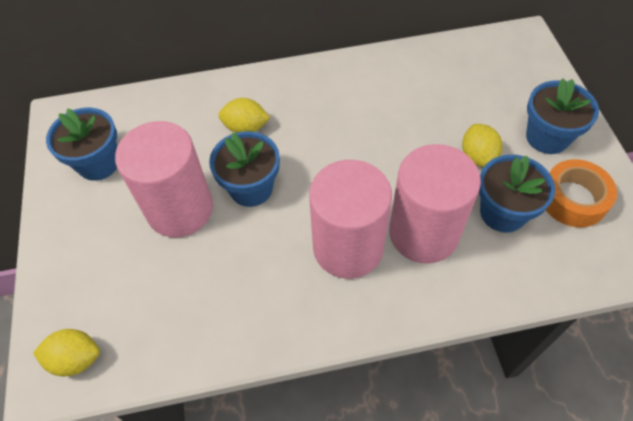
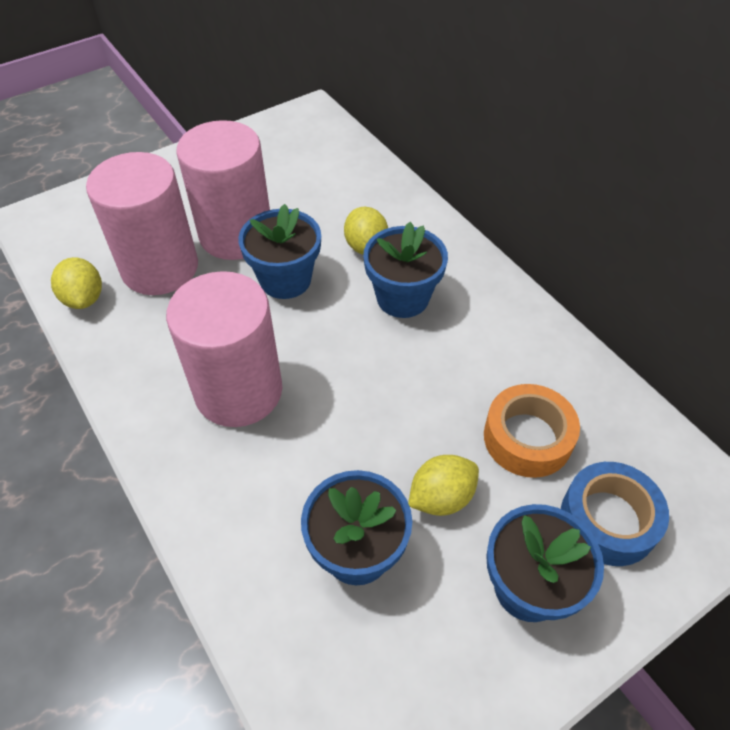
camera: 65 degrees right, 5 degrees down
(76, 359) = (55, 228): yellow lemon -> yellow lemon (84, 298)
(98, 163) = (266, 159): blue flower pot -> blue flower pot (402, 298)
(423, 233) = (287, 463): pink cylinder -> pink cylinder (160, 268)
(516, 87) = (608, 520): none -> blue tape
(573, 199) = (423, 649): orange tape -> orange tape (527, 438)

